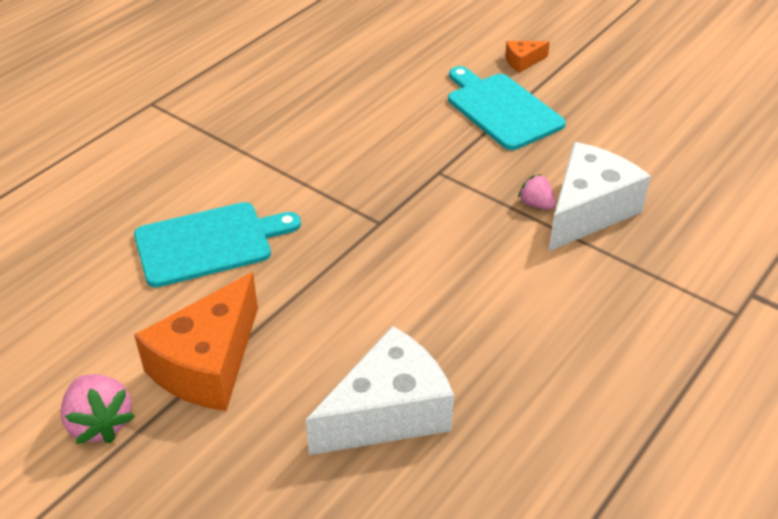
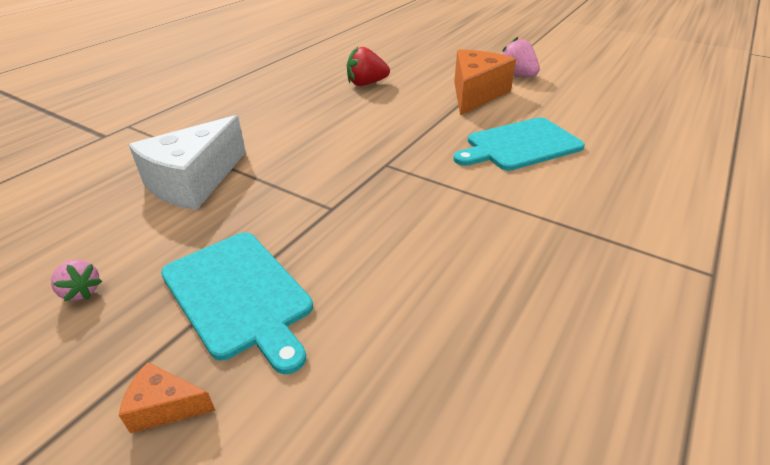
camera: 175 degrees right, 5 degrees down
(388, 413) = (366, 84): white cheese -> red strawberry
(522, 62) = (165, 407): orange cheese -> orange cheese turned 150 degrees counterclockwise
(536, 204) = (241, 184): pink strawberry -> pink strawberry (81, 291)

